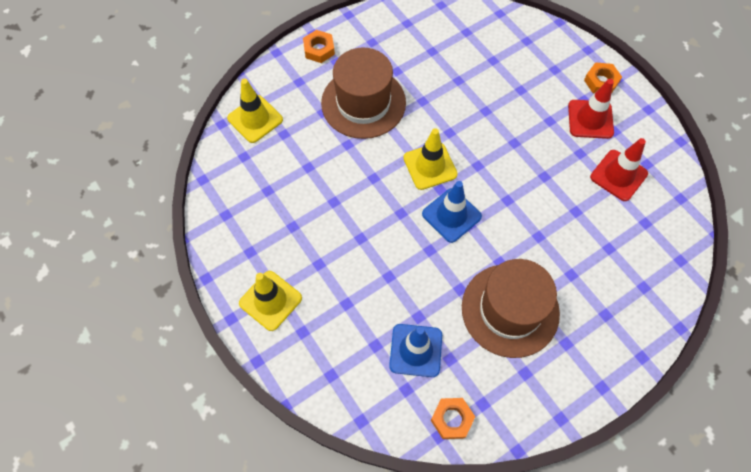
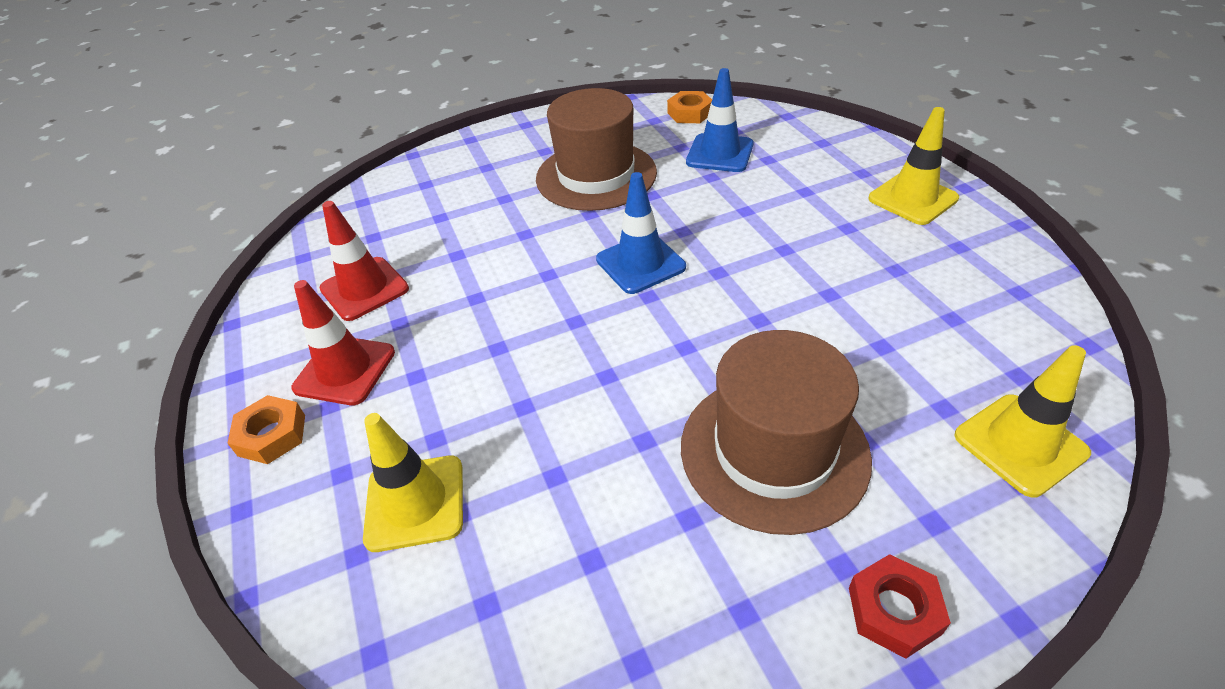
camera: 165 degrees left, 20 degrees down
(319, 49) = (894, 610): orange nut -> red nut
(430, 166) = (657, 327): yellow traffic cone -> yellow traffic cone (415, 503)

